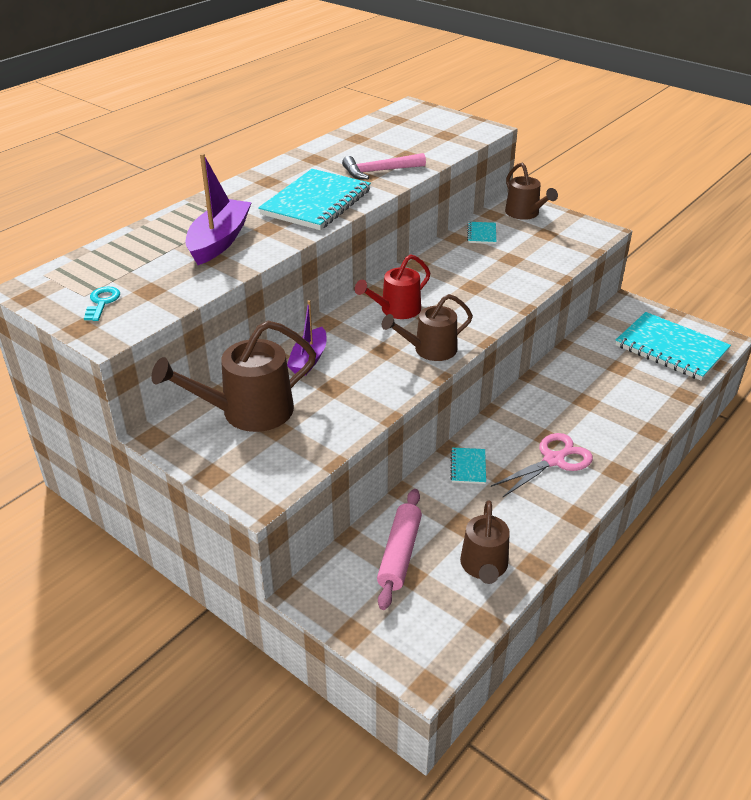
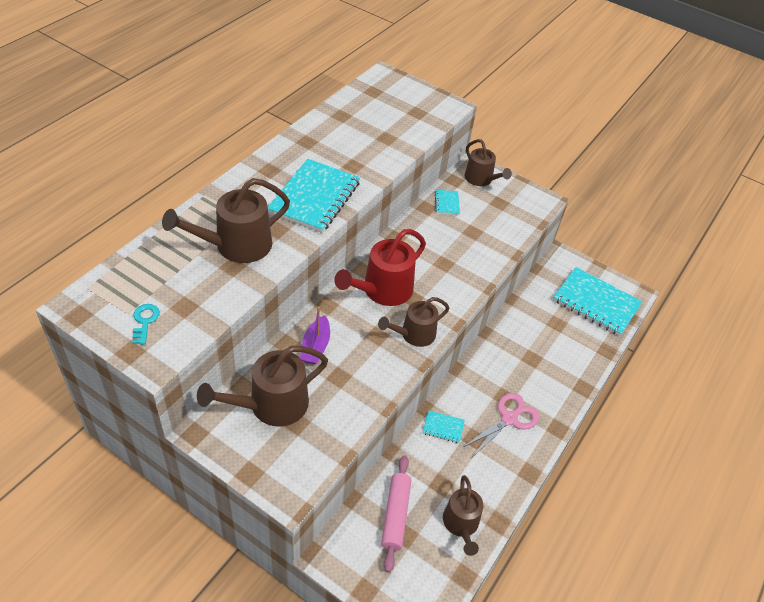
camera: 10 degrees left, 10 degrees up
(219, 241) = (236, 246): purple boat -> brown watering can
(379, 171) = (364, 159): pink hammer -> none
(396, 310) = (383, 290): red watering can -> red watering can, size x1.51
(468, 467) = (443, 427): turquoise notebook -> turquoise notebook turned 75 degrees counterclockwise

